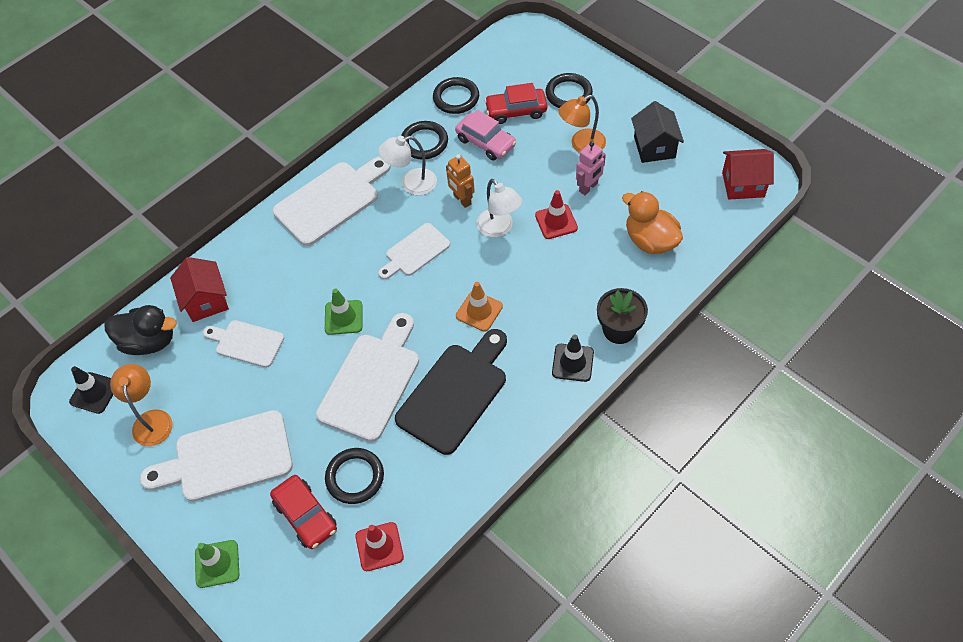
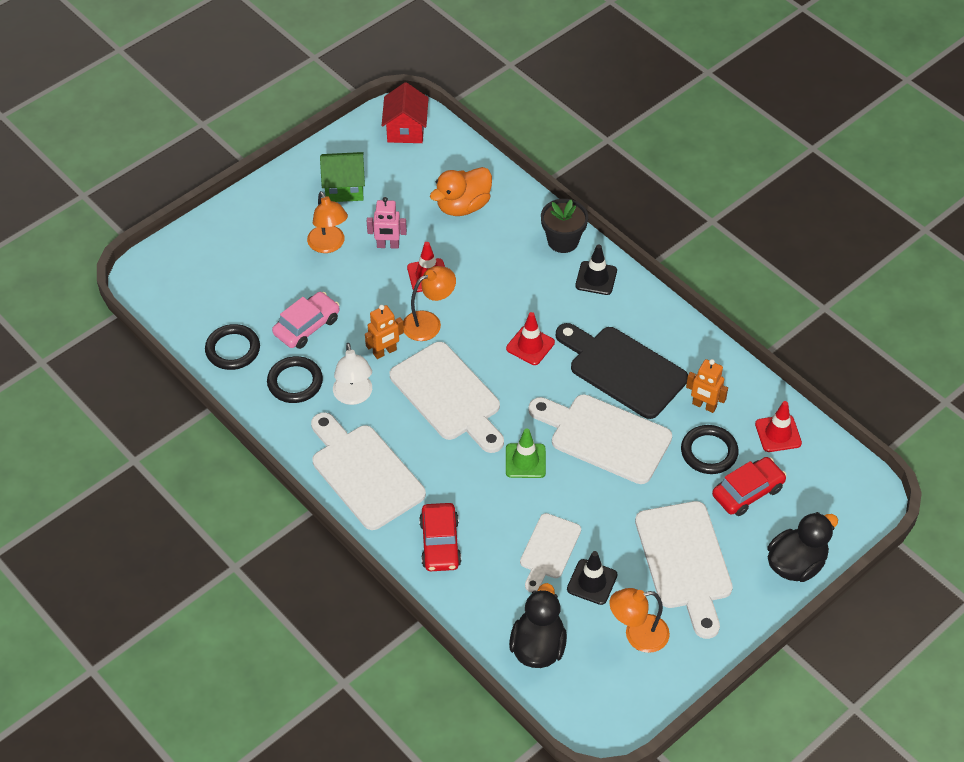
camera: 90 degrees left, 5 degrees down
(94, 393) = (600, 696): black traffic cone -> black traffic cone (592, 582)
(206, 301) = (489, 592): red house -> none
(217, 564) = (796, 564): green traffic cone -> black duck
(413, 471) = (704, 406): none -> orange robot
(415, 252) = (448, 396): white cutting board -> white cutting board, size x1.69
(479, 311) = (530, 345): orange traffic cone -> red traffic cone
(499, 228) = (429, 322): white lamp -> orange lamp
(516, 111) = (266, 296): red car -> red car (440, 543)
(568, 94) = (252, 249): black ring -> none
(588, 187) = (388, 245): pink robot -> pink robot turned 135 degrees clockwise
(654, 147) = (344, 188): black house -> green house

